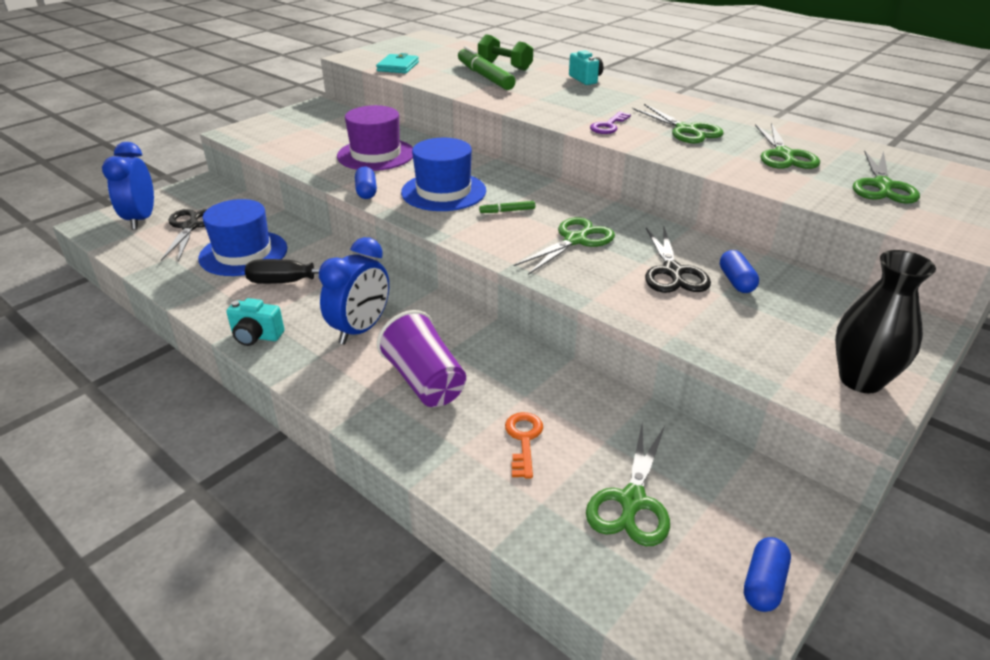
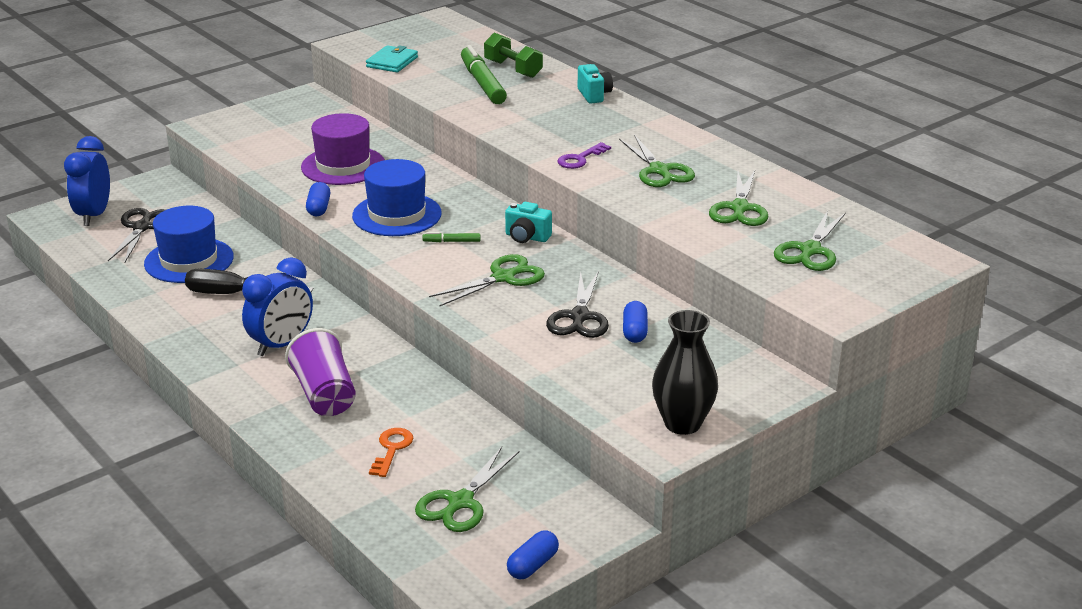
camera: 10 degrees right, 5 degrees down
(256, 336) = (184, 341): turquoise camera -> turquoise camera (526, 237)

